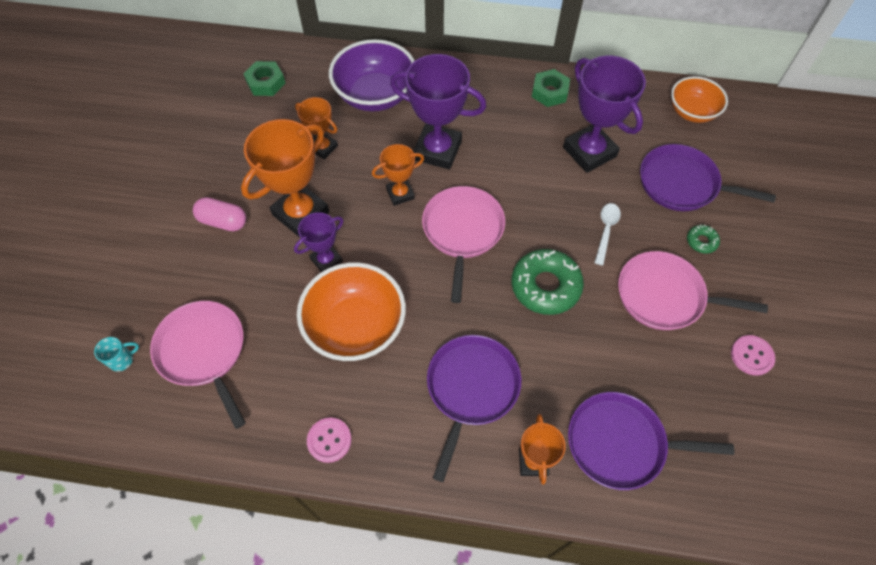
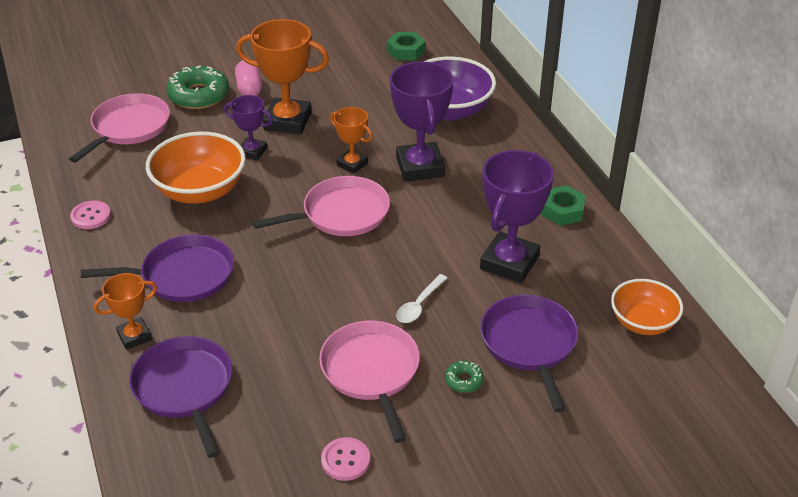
camera: 60 degrees right, 20 degrees down
(122, 360) = (99, 96): turquoise mug -> none
(323, 148) = (364, 105): orange trophy -> none
(545, 286) = (321, 285): green donut -> green donut (199, 95)
(606, 230) = (419, 305): white spoon -> white spoon turned 135 degrees clockwise

